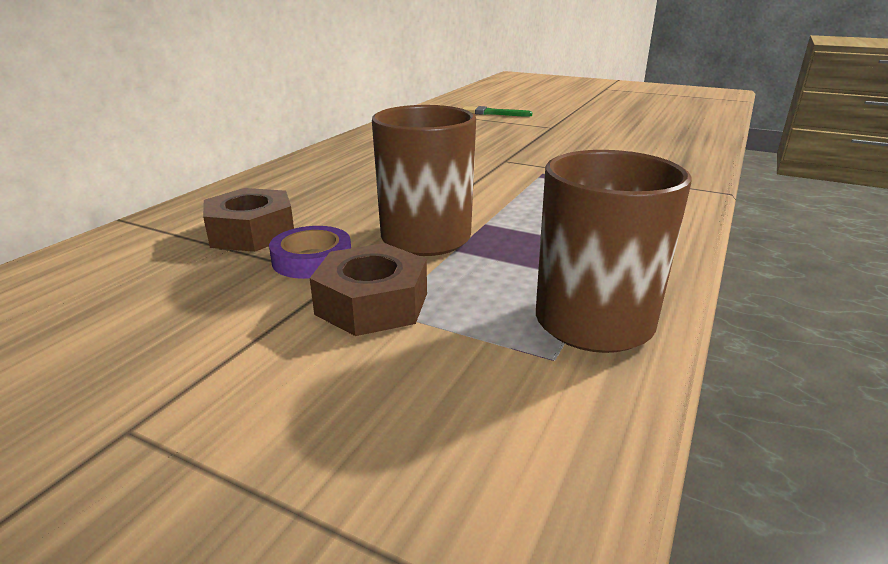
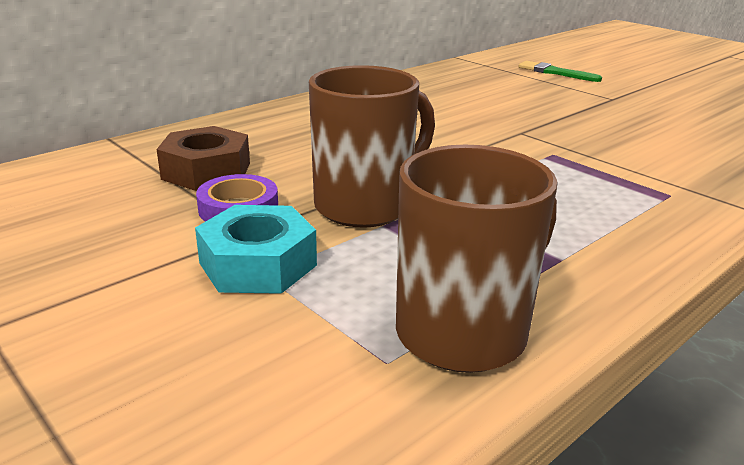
camera: 20 degrees right, 0 degrees up
(372, 303) = (258, 264): brown nut -> turquoise nut

